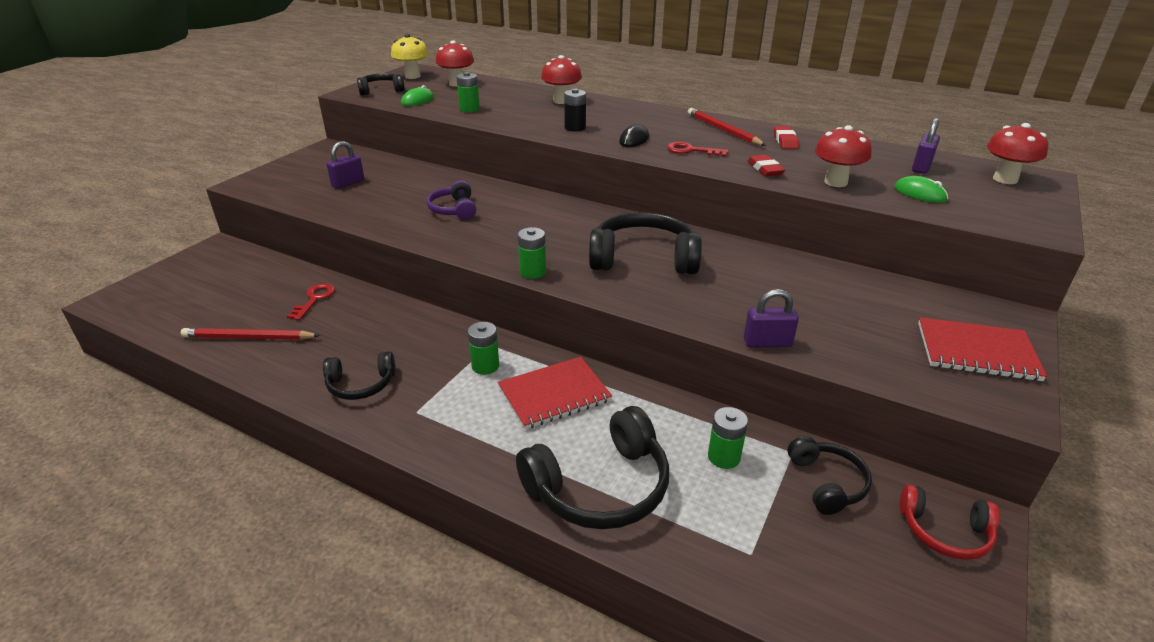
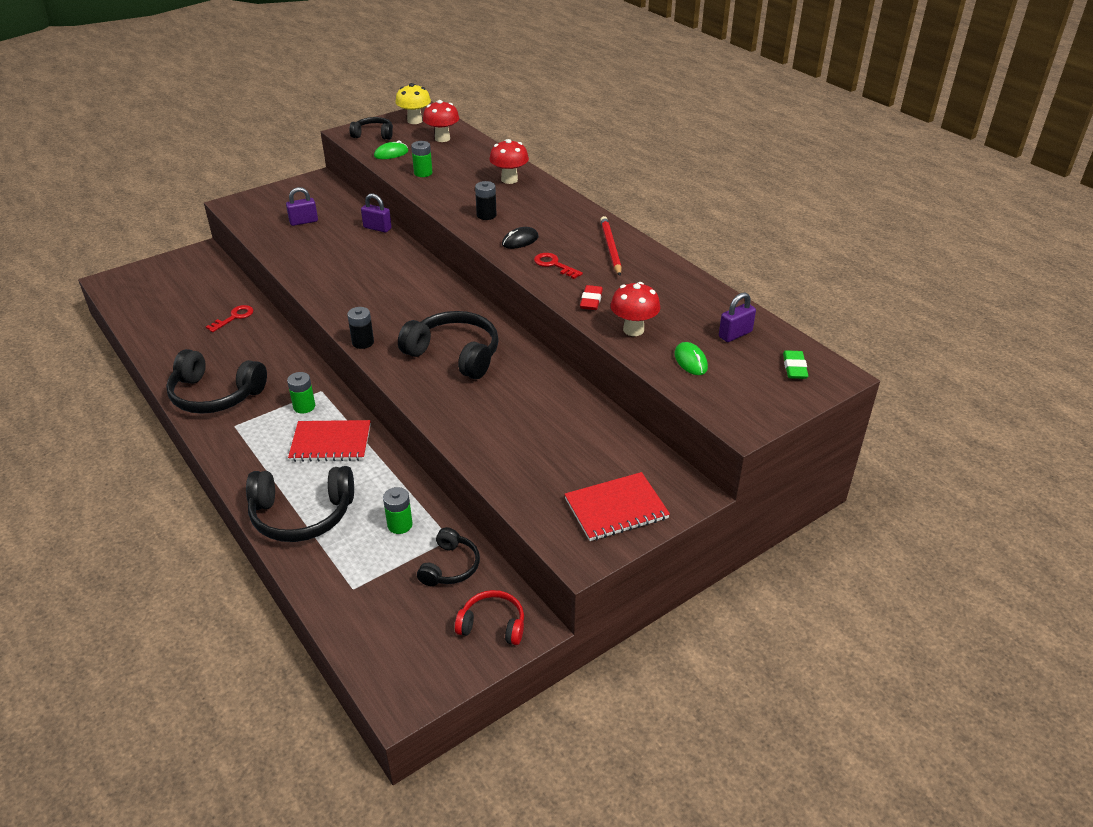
camera: 25 degrees right, 5 degrees up
(248, 338) = (172, 337): red pencil -> none
(361, 384) = (215, 394): black headphones -> black headphones, size x1.74
(454, 209) = (359, 268): purple headphones -> none
(532, 272) = (363, 342): green battery -> black battery
(767, 342) = (467, 450): purple padlock -> purple padlock (377, 228)
(785, 141) = (651, 273): red eraser -> none
(944, 531) = (492, 625): red headphones -> red headphones turned 150 degrees clockwise
(976, 351) = (616, 508): red notebook -> red notebook turned 60 degrees counterclockwise
(1005, 179) = (794, 368): red mushroom -> green eraser

